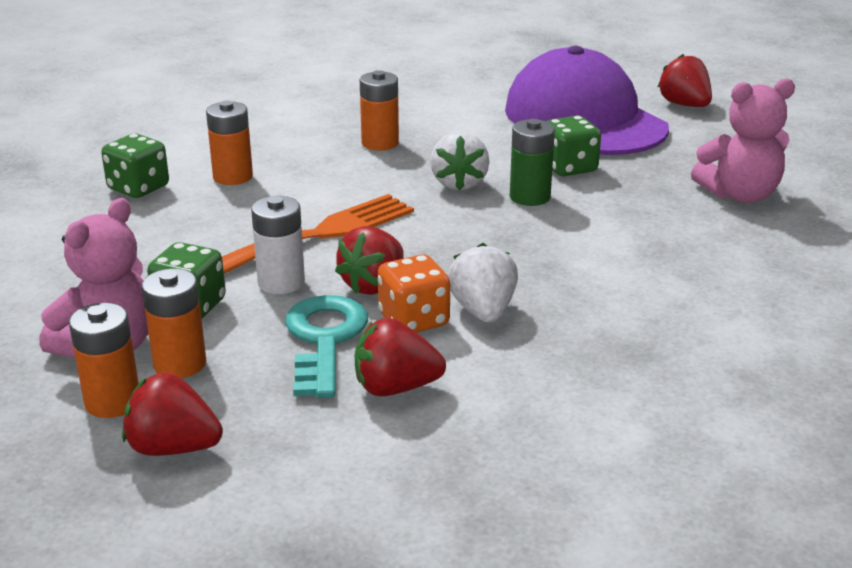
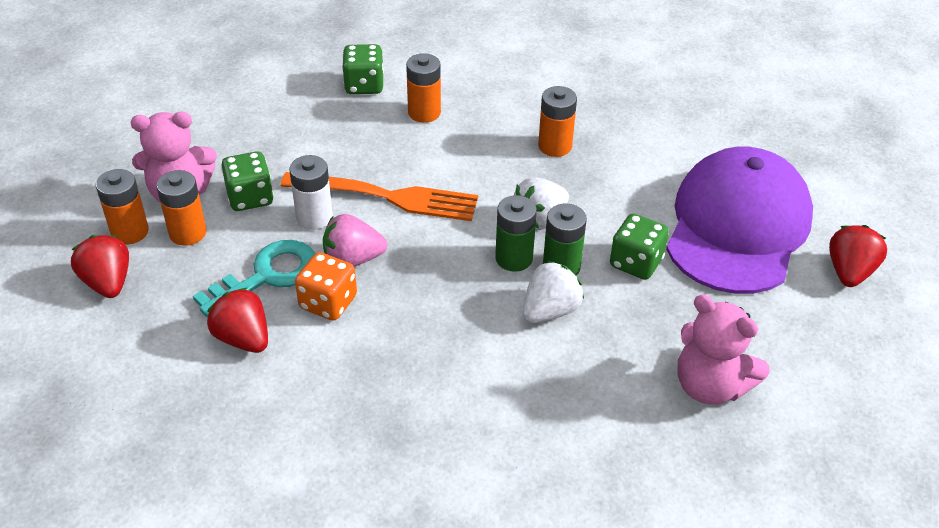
camera: 50 degrees right, 15 degrees up
(373, 285) = (353, 259): red strawberry -> pink strawberry
(483, 311) = (371, 329): white strawberry -> white strawberry (550, 310)
(489, 212) = (514, 258): none -> green battery

